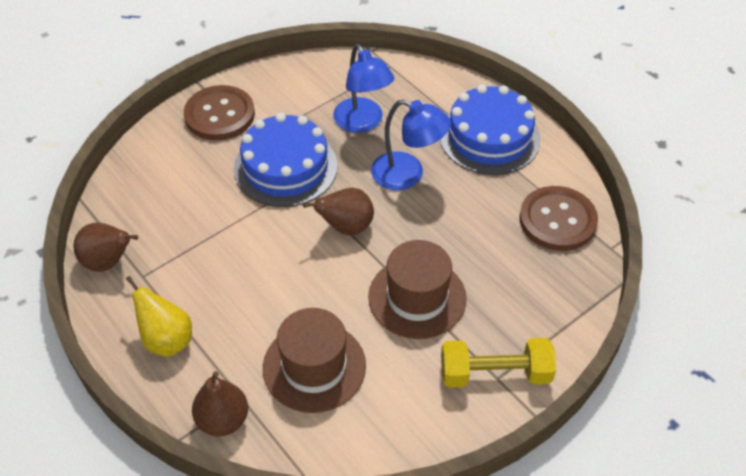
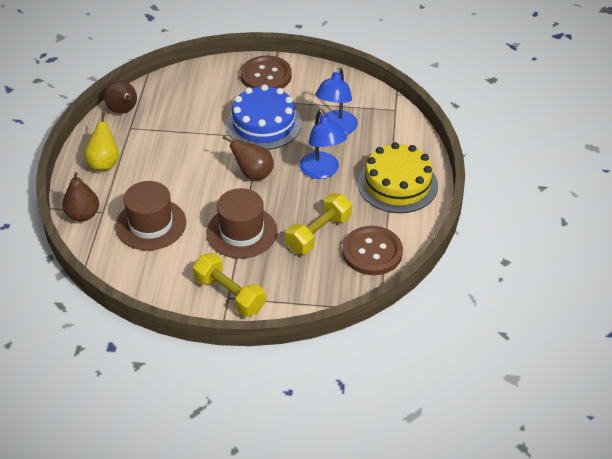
camera: 45 degrees right, 5 degrees down
(488, 240) = (318, 233): none -> yellow dumbbell
(489, 137) = (397, 184): blue cake -> yellow cake

